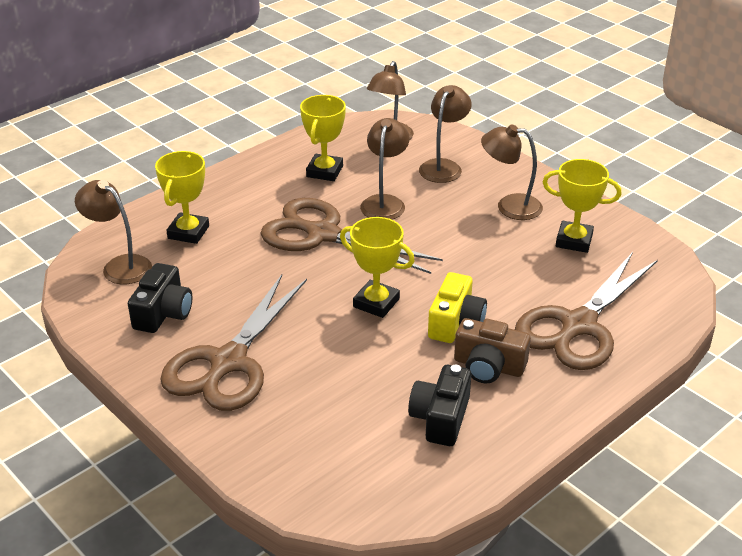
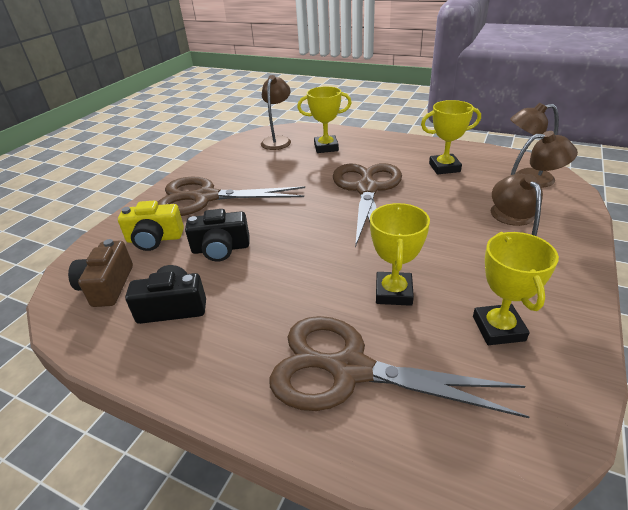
camera: 70 degrees right, 0 degrees up
(163, 313) = (242, 164): black camera -> black camera (221, 248)
(376, 303) = (302, 234): yellow trophy -> yellow trophy (393, 292)
(384, 202) = (435, 201): brown lamp -> none
(455, 323) = (302, 281): yellow camera -> yellow camera (154, 239)
(488, 366) = (252, 318): brown camera -> brown camera (107, 286)

